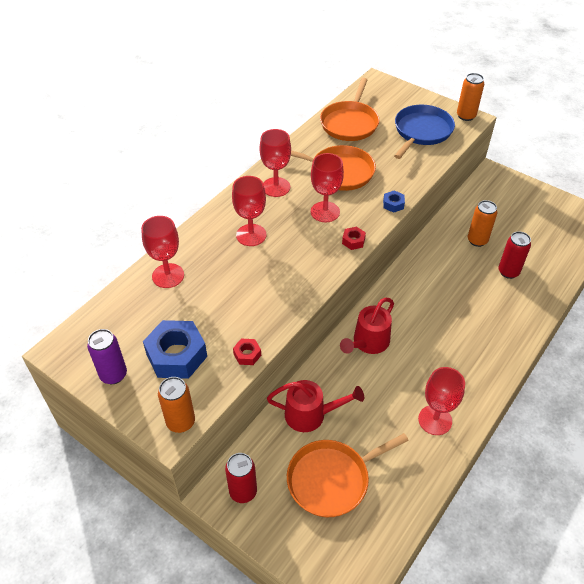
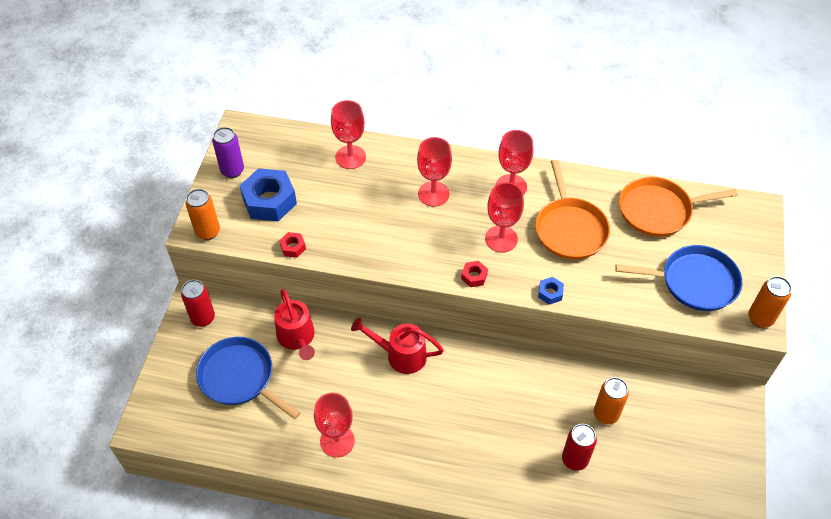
camera: 65 degrees right, 5 degrees up
(332, 479) = (239, 377): orange pan -> blue pan

